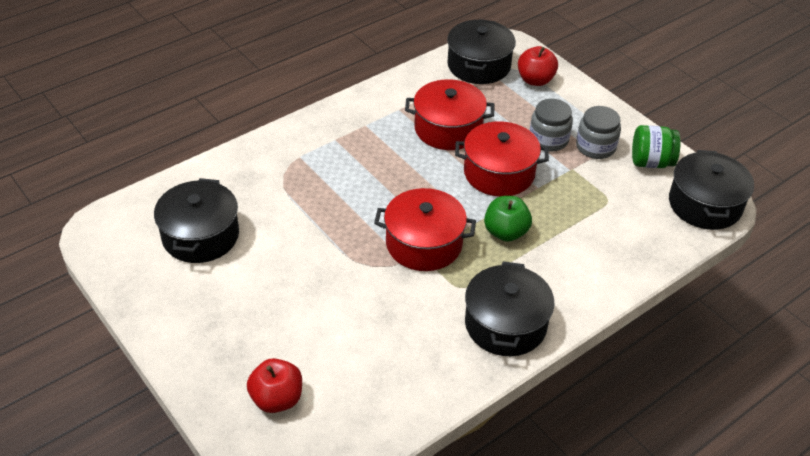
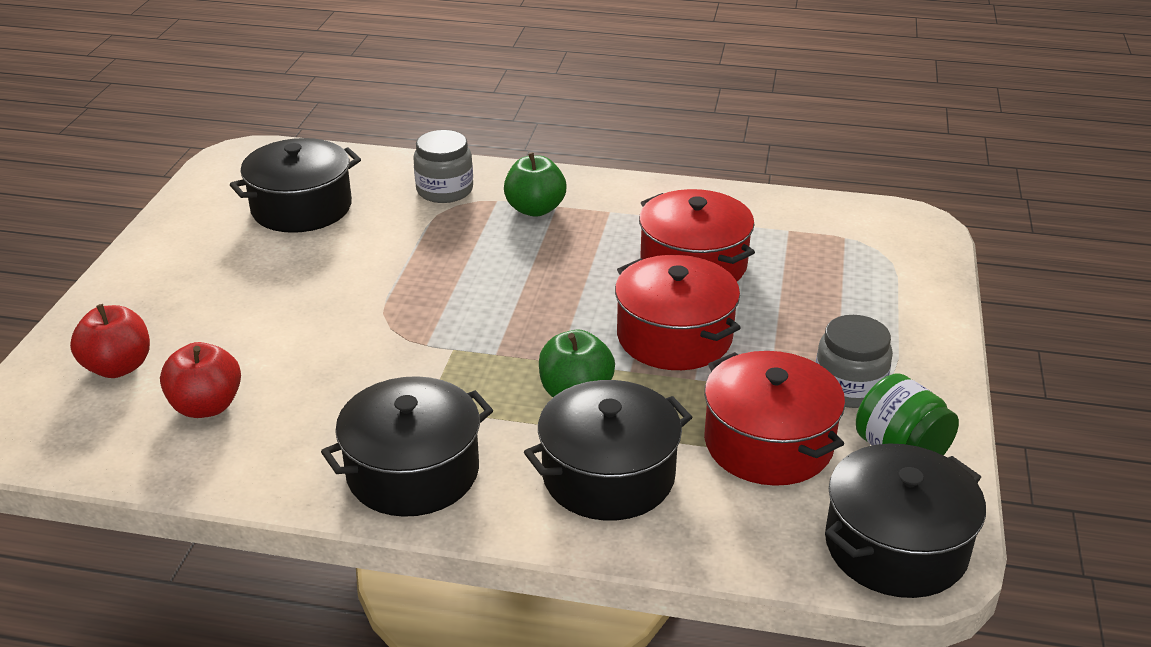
camera: 50 degrees right, 10 degrees down
(328, 149) = (535, 209): none -> green apple
(424, 244) = (472, 343): red pot -> red pot (768, 443)
(479, 65) = (843, 229): black pot -> black pot (608, 475)
(535, 80) = (892, 280): red apple -> red apple (206, 406)
(548, 139) = (798, 343): grey jar -> grey jar (445, 190)

